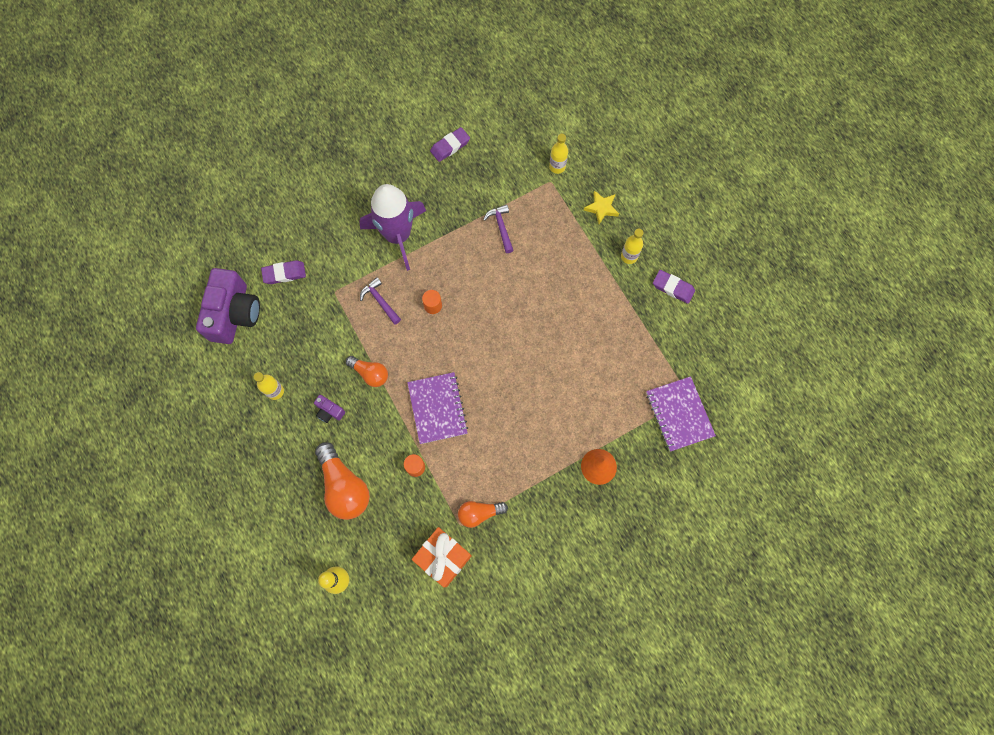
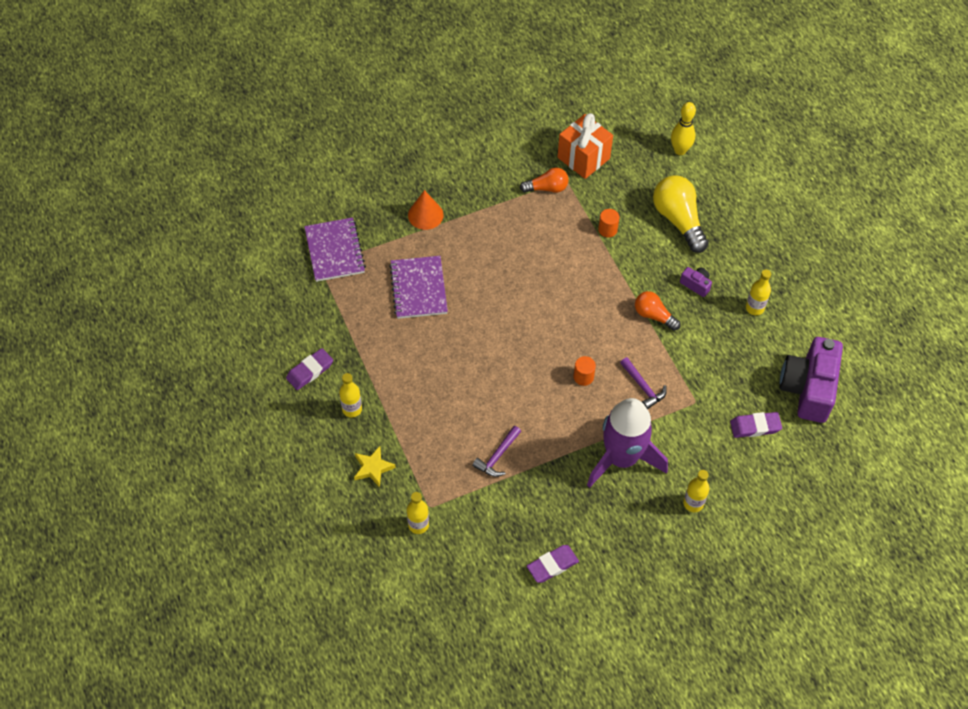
camera: 175 degrees left, 15 degrees down
(340, 204) = (693, 503): none -> yellow bottle
(344, 486) = (678, 220): orange light bulb -> yellow light bulb
(437, 408) = (583, 278): purple notebook -> purple notebook (418, 288)
(501, 227) = (497, 456): purple hammer -> purple hammer turned 45 degrees clockwise
(673, 288) = (310, 371): purple eraser -> purple eraser turned 75 degrees counterclockwise

